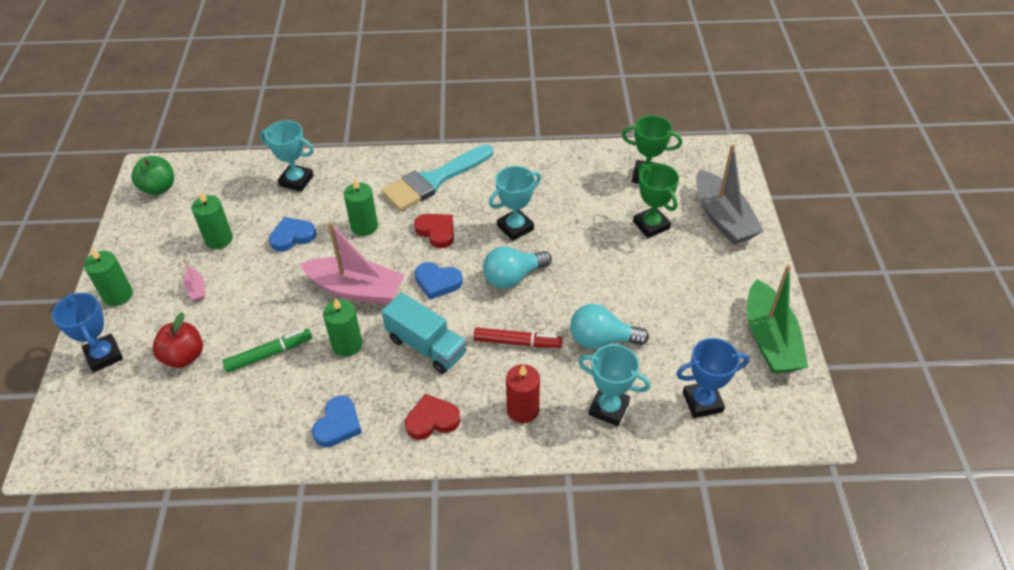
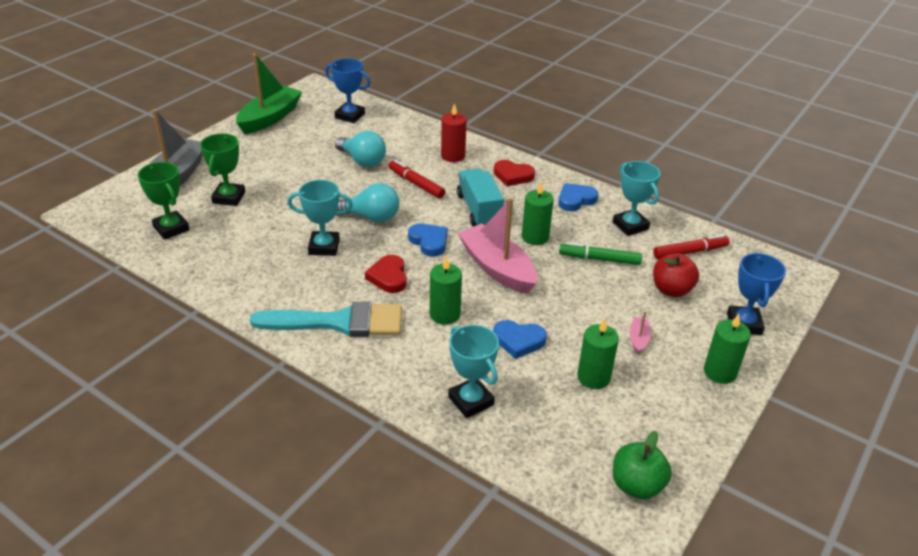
camera: 145 degrees left, 10 degrees down
(179, 419) = (690, 252): none -> red marker
(608, 408) = (403, 135): turquoise trophy -> turquoise trophy (630, 226)

